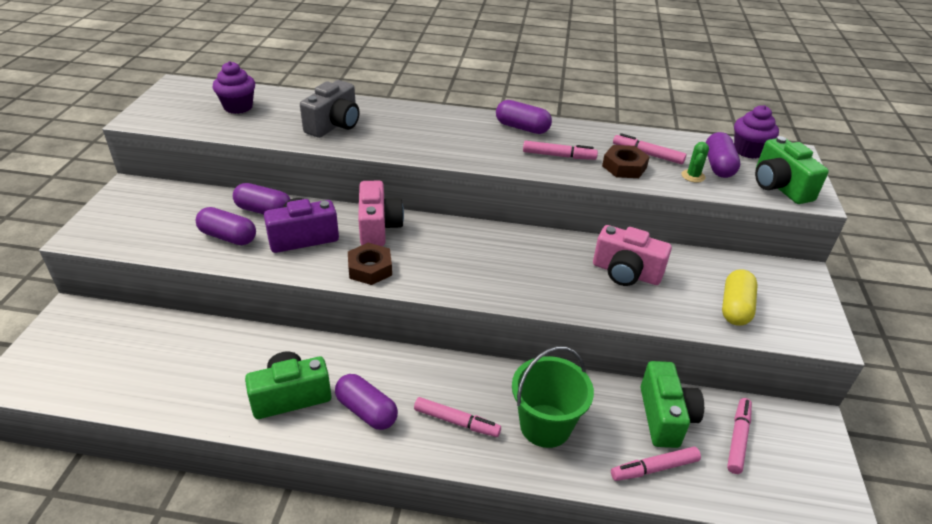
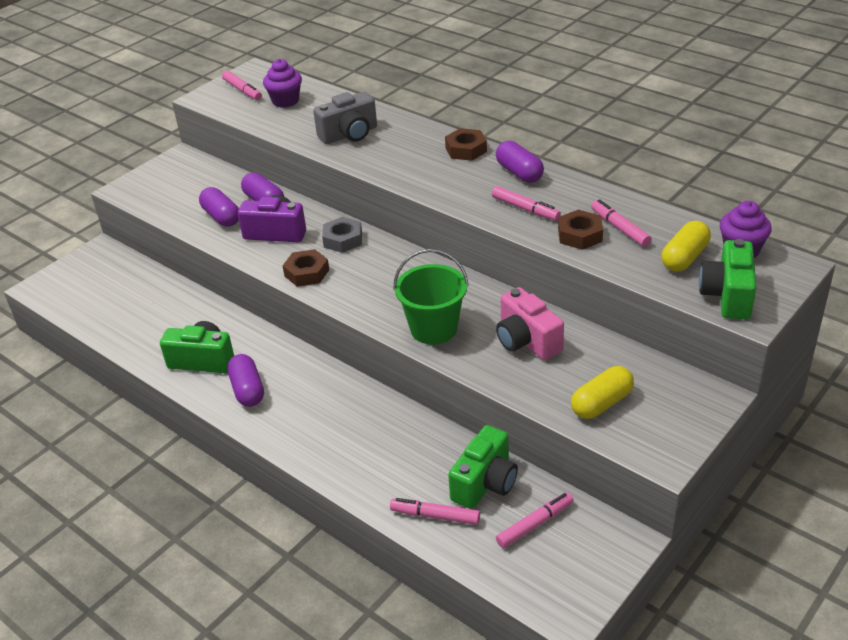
camera: 35 degrees right, 0 degrees up
(378, 227) = (343, 239): pink camera -> grey nut
(456, 422) = (307, 422): pink marker -> pink marker (242, 90)
(457, 118) = (466, 149): none -> brown nut
(545, 425) = (375, 451): green bucket -> green bucket (433, 329)
(693, 176) = (642, 261): green cactus -> none
(718, 166) = (684, 258): purple capsule -> yellow capsule

